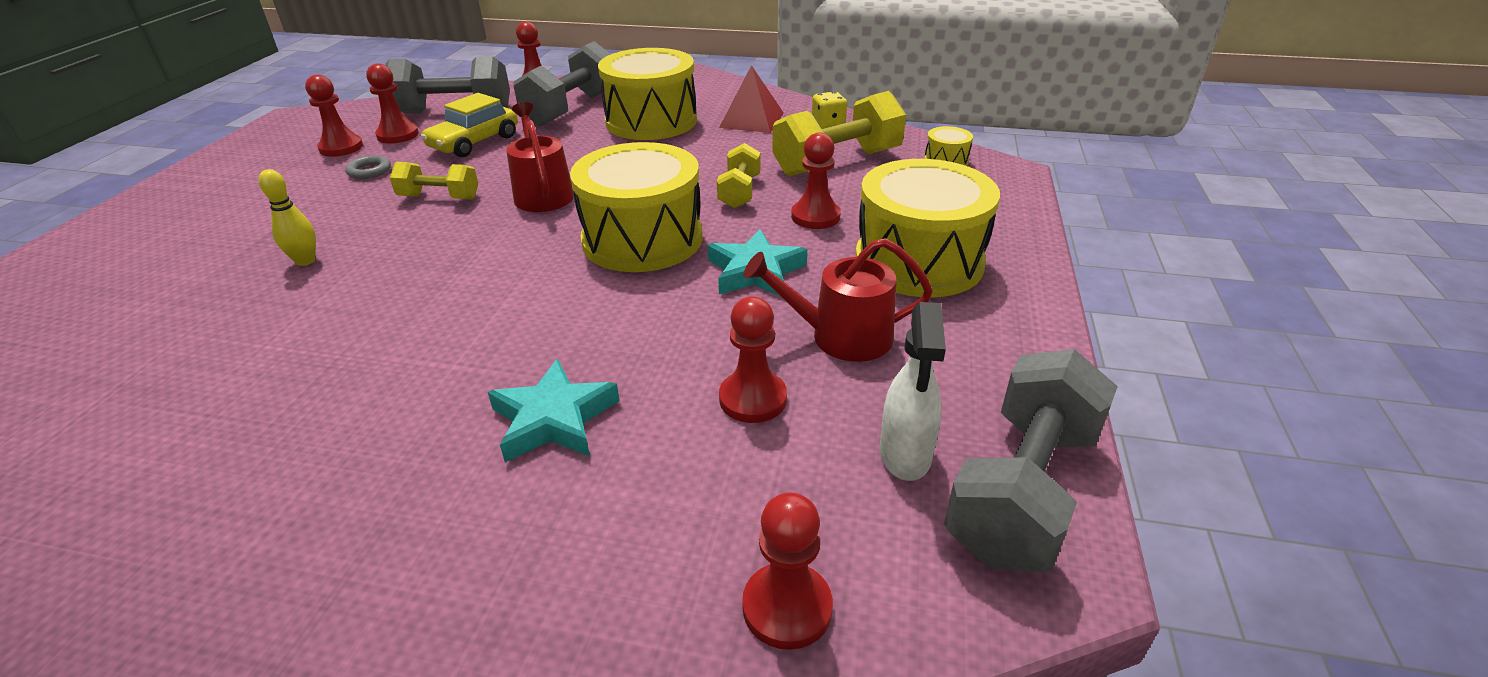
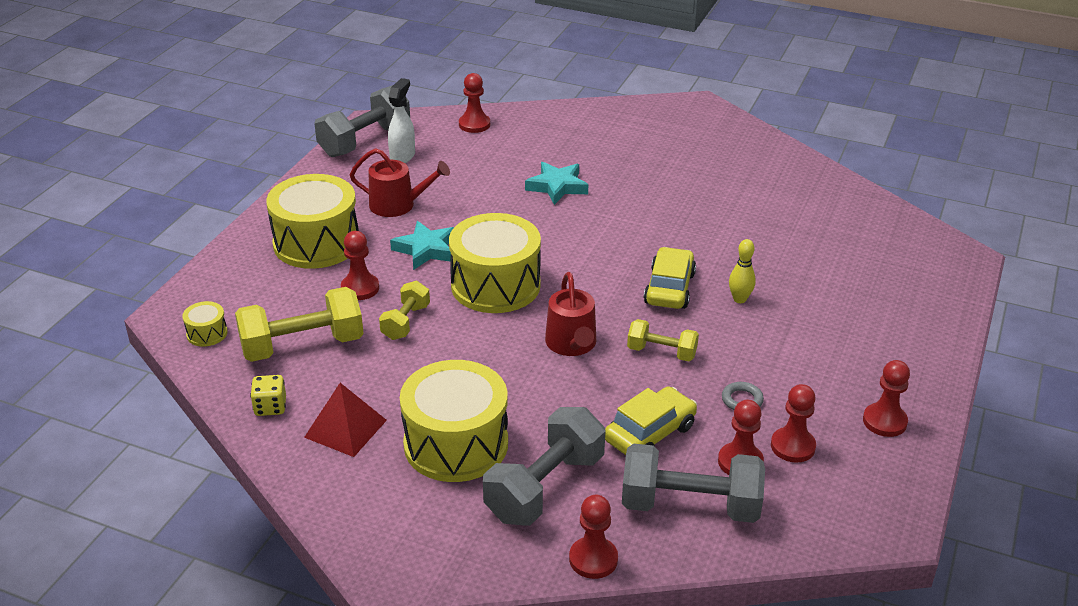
camera: 170 degrees left, 0 degrees up
(400, 262) = (669, 288): none -> yellow car
(753, 399) = (459, 183): red pawn -> red pawn (884, 421)

